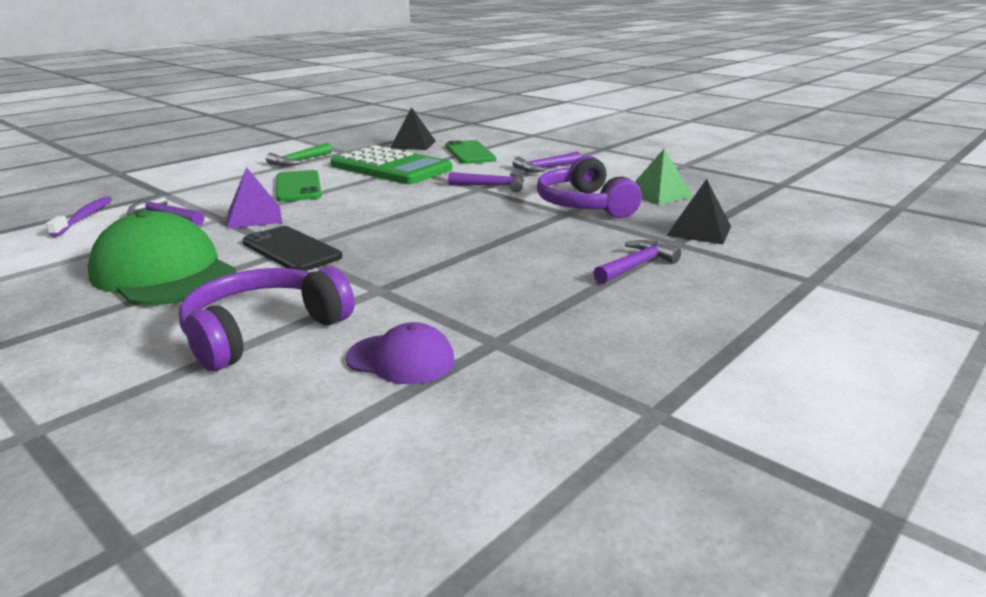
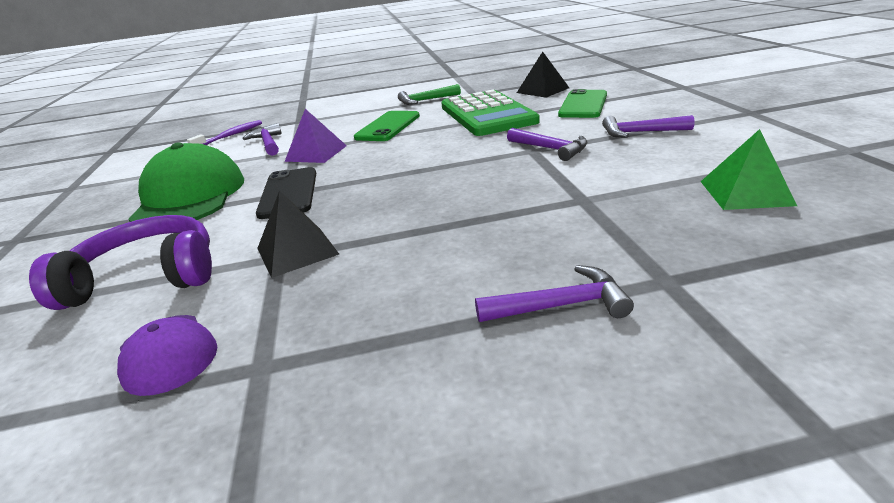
camera: 40 degrees right, 5 degrees up
(584, 205) = (619, 192): purple headphones -> none
(699, 231) = (732, 269): black pyramid -> black pyramid (297, 251)

